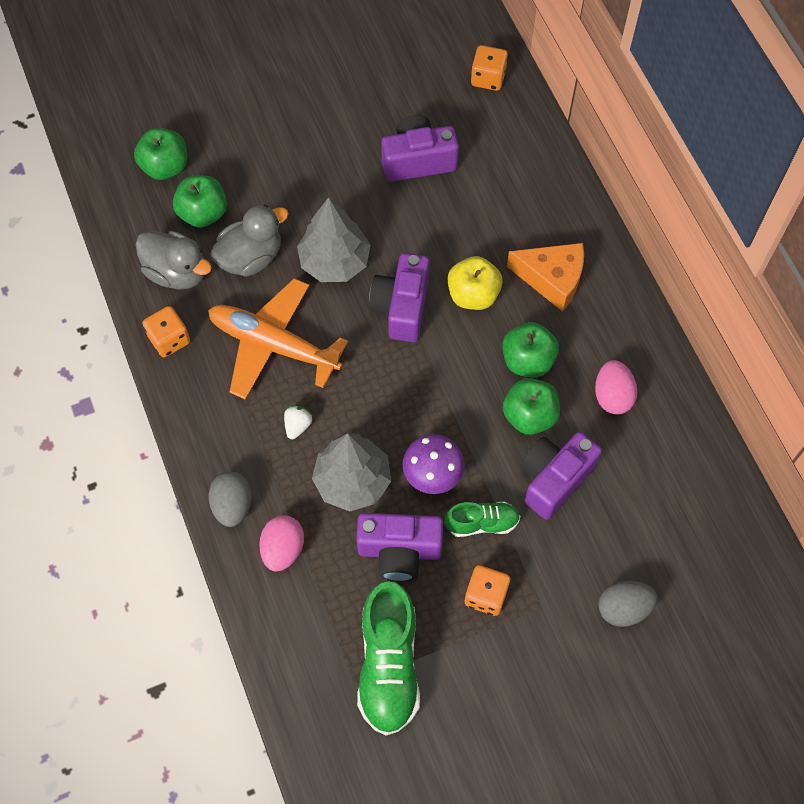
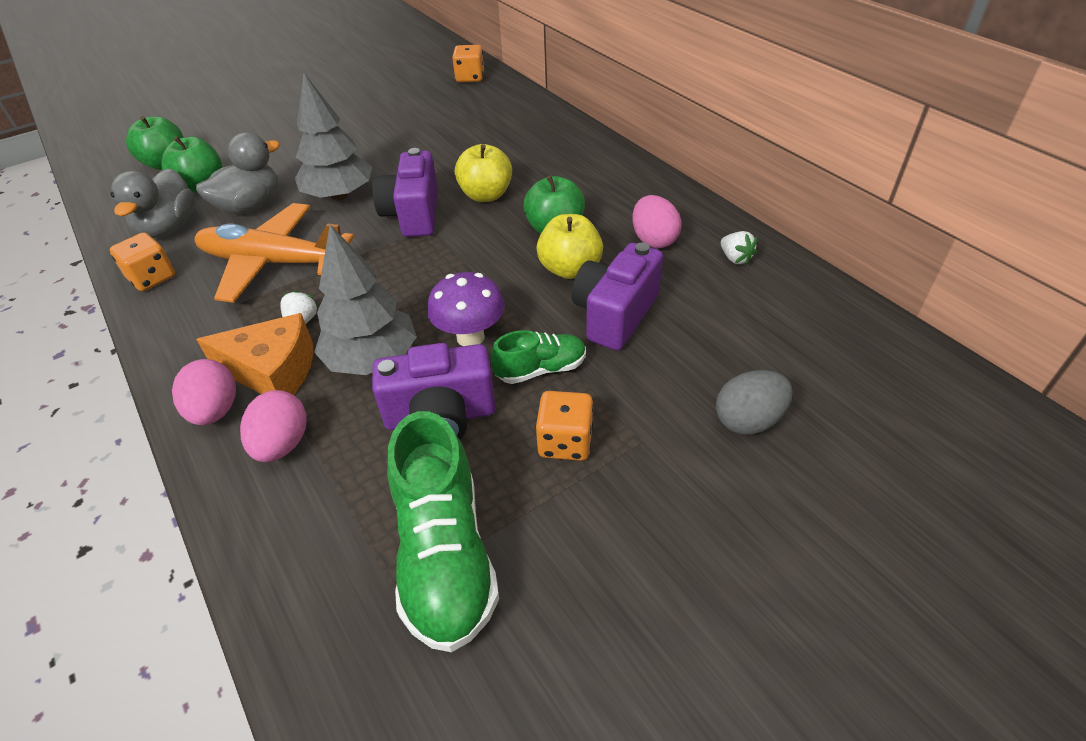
camera: 10 degrees left, 20 degrees down
(177, 272) = (169, 228): grey duck -> grey duck turned 75 degrees clockwise
(232, 505) = (215, 411): grey egg -> pink egg
(418, 160) = (415, 126): purple camera -> none
(529, 416) = (570, 269): green apple -> yellow apple
(552, 279) = (562, 174): orange cheese -> orange cheese (273, 371)
(676, 437) = (735, 258): none -> white strawberry

